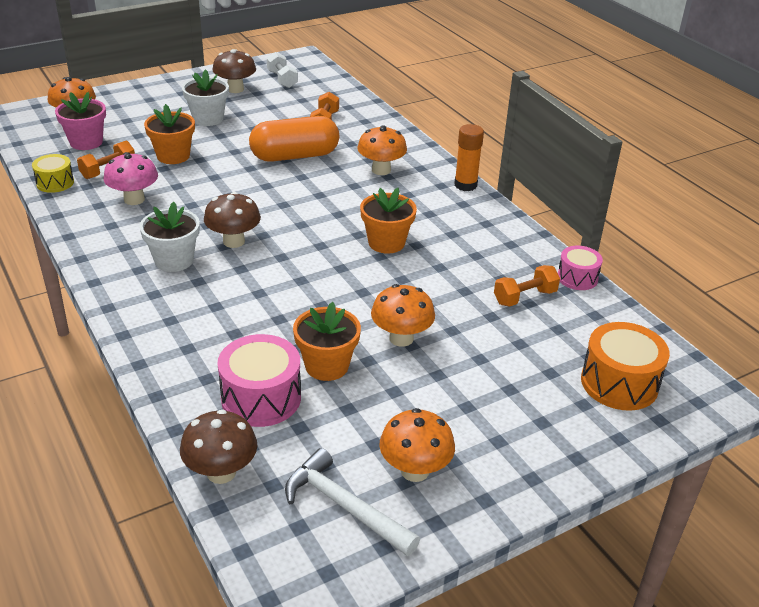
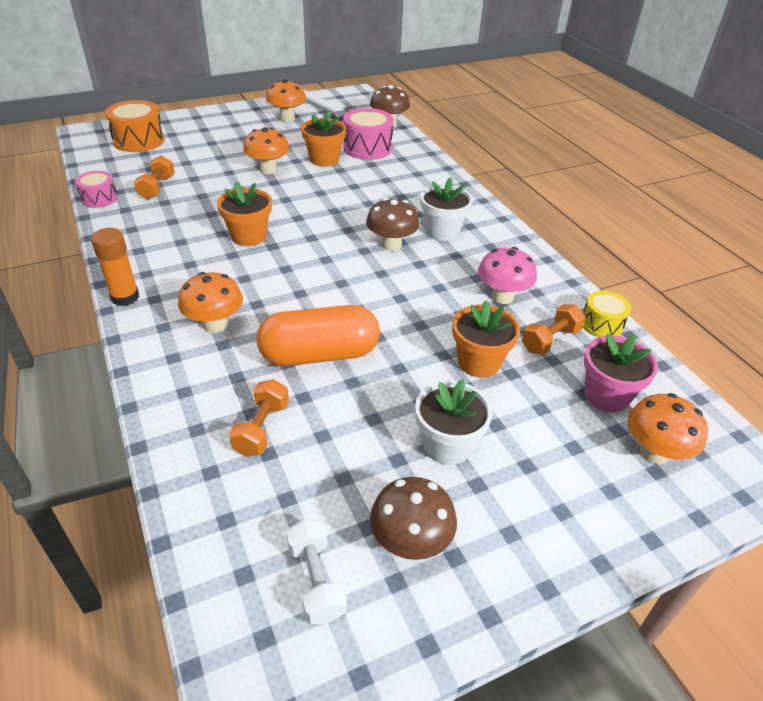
camera: 175 degrees left, 5 degrees up
(524, 297) = (157, 188): orange dumbbell -> orange dumbbell turned 60 degrees counterclockwise

